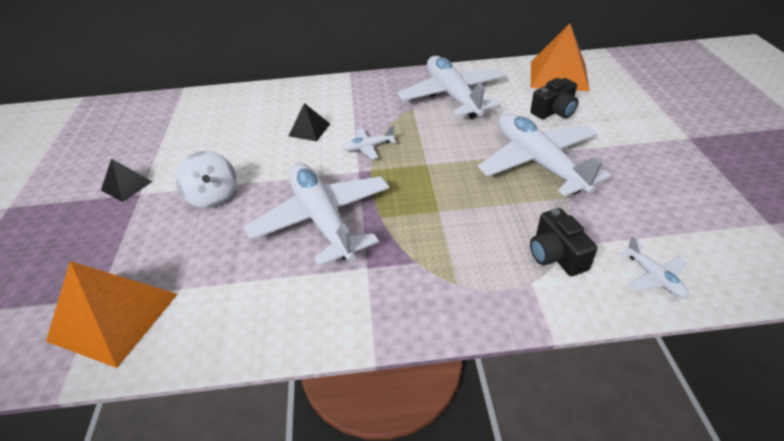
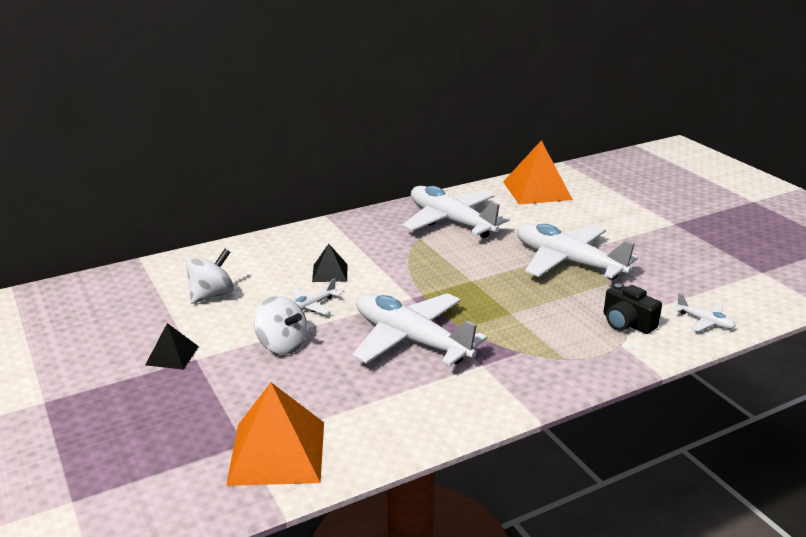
camera: 25 degrees left, 15 degrees down
(203, 133) = (212, 295): none -> white spinning top
(368, 147) = (404, 277): white plane -> white plane (311, 306)
(554, 111) = (553, 220): black camera -> none

